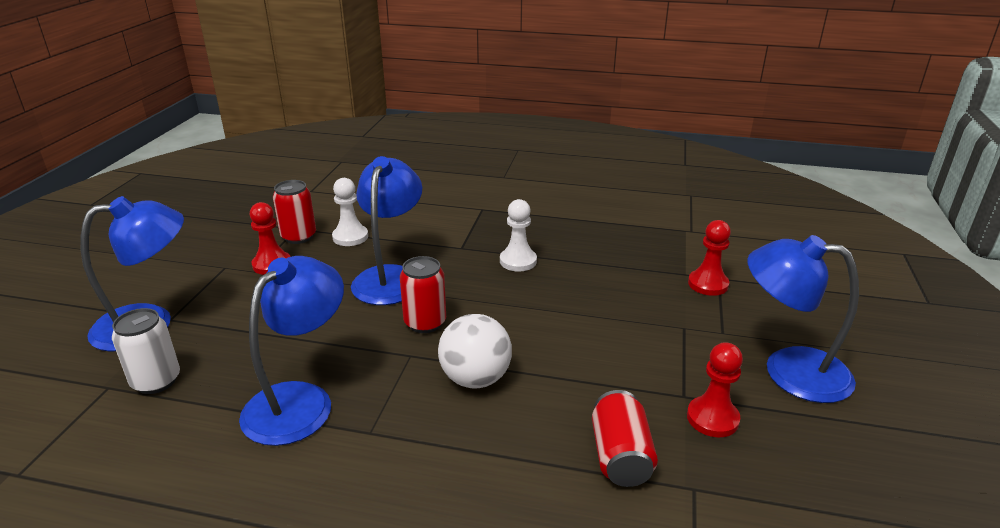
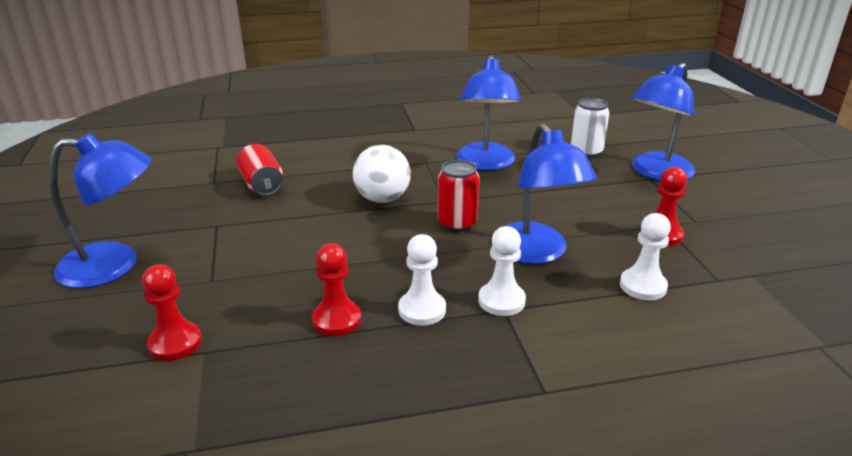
camera: 155 degrees right, 0 degrees up
(299, 237) = (694, 270): red can -> none
(457, 253) = (501, 301): none -> white pawn
(712, 418) = (195, 217): red pawn -> red pawn (337, 320)

